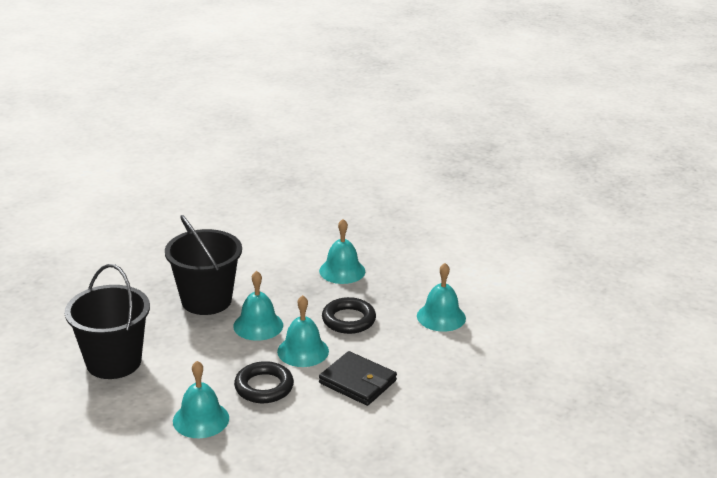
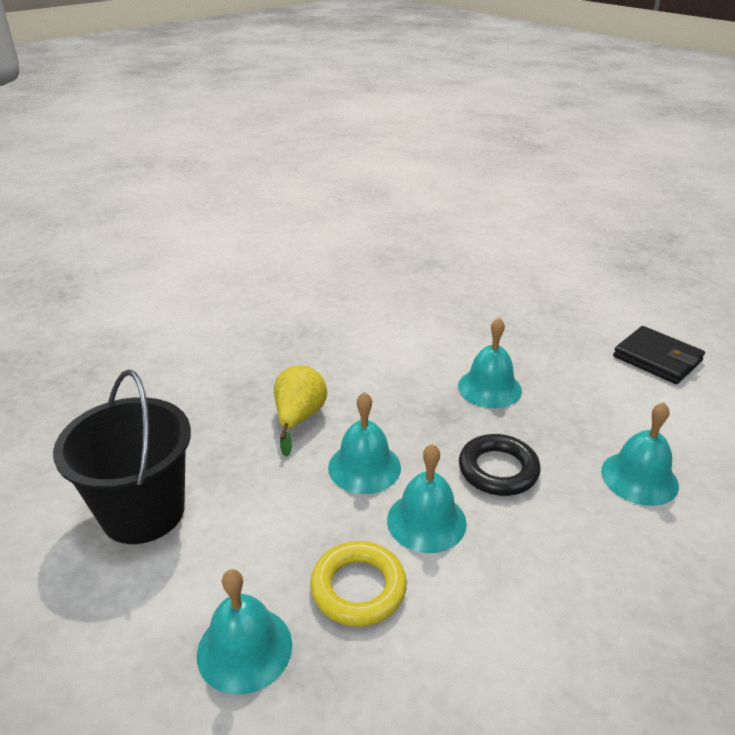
camera: 10 degrees right, 5 degrees up
(206, 300) = (299, 418): black bucket -> yellow pear
(264, 387) = (358, 588): black ring -> yellow ring
(357, 382) = (512, 595): black wallet -> black wallet (657, 359)

